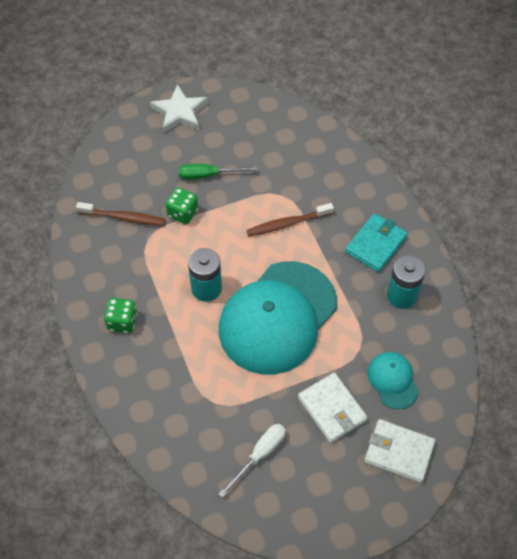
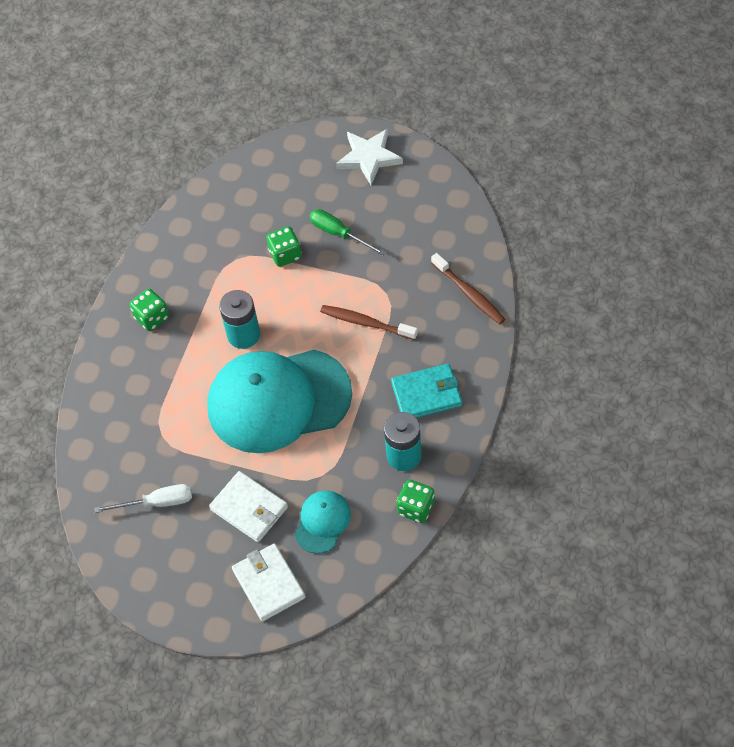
camera: 45 degrees right, 0 degrees up
(124, 218) = (233, 227): brown toothbrush -> brown toothbrush (469, 294)
(332, 409) = (249, 508): white wallet -> white wallet turned 60 degrees counterclockwise
(445, 325) = (416, 508): none -> green dice

